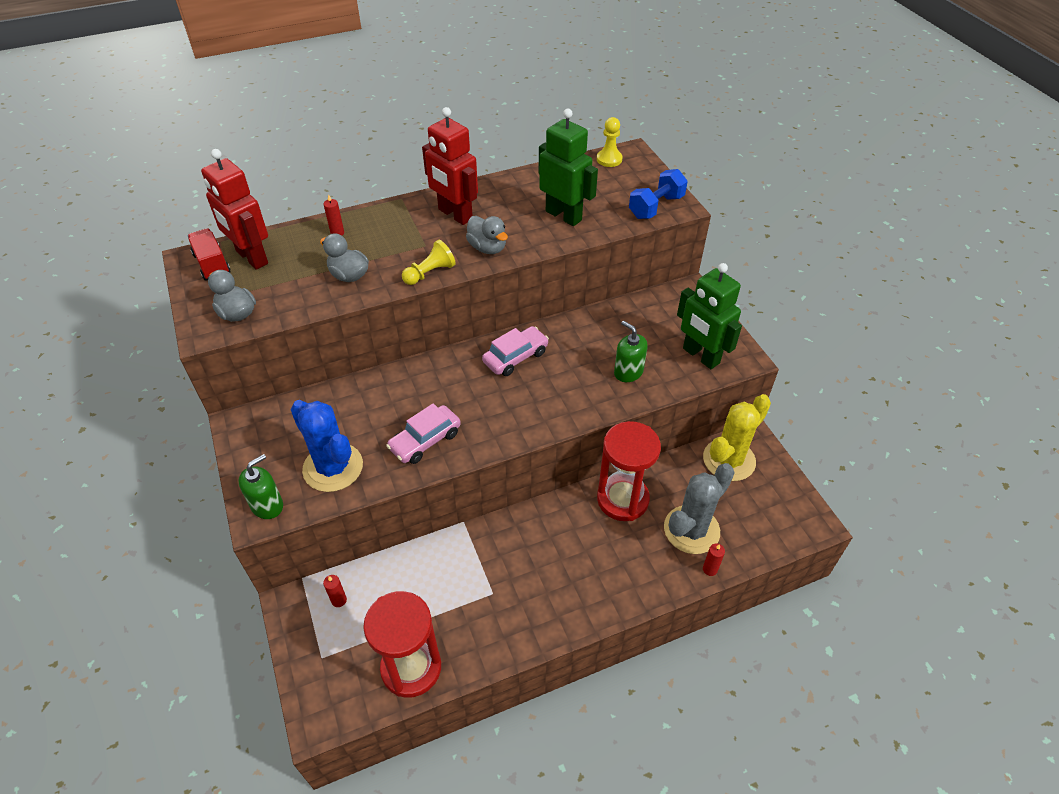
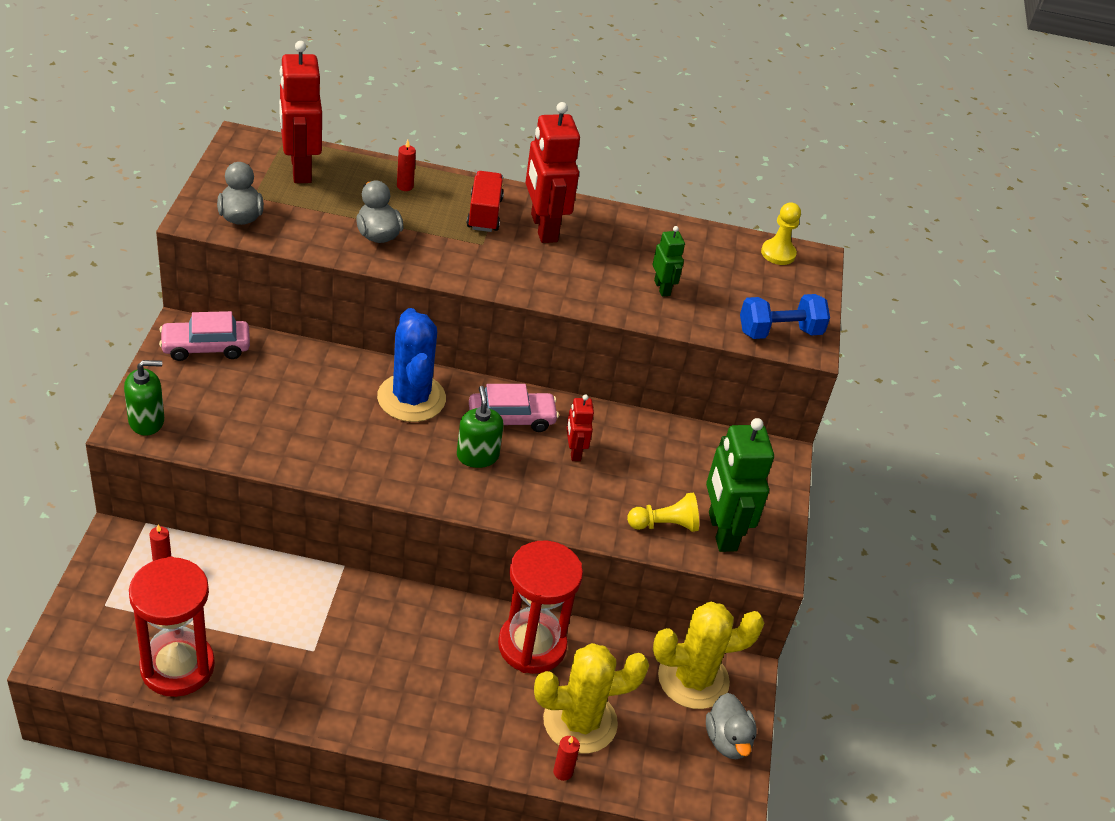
camera: 25 degrees right, 5 degrees down
(212, 264) = (258, 157): red truck -> red truck (484, 214)
(333, 467) = (234, 421): blue cactus -> blue cactus (411, 398)
(425, 441) = (344, 447): pink car -> pink car (206, 347)
(430, 273) = (461, 274): yellow pawn -> yellow pawn (664, 525)
(487, 248) = (545, 279): grey duck -> grey duck (727, 740)
(564, 215) = (662, 288): green robot -> green robot, size x0.52
(572, 356) = (574, 451): none -> red robot
(628, 372) = (621, 501): green soap dispenser -> green soap dispenser (477, 456)
(691, 530) = (580, 721): grey cactus -> yellow cactus

